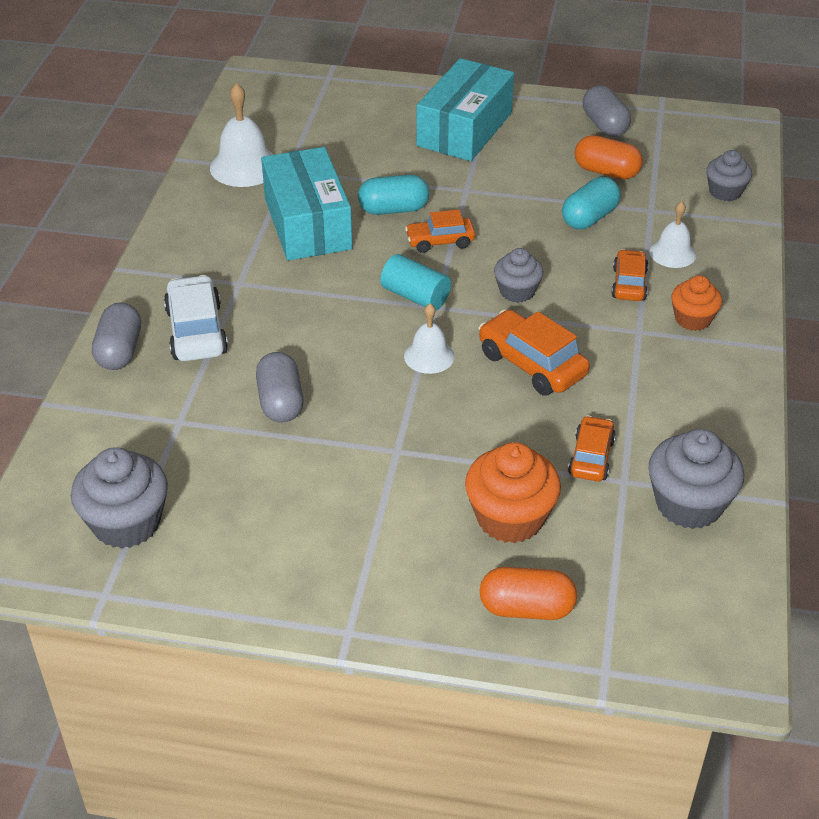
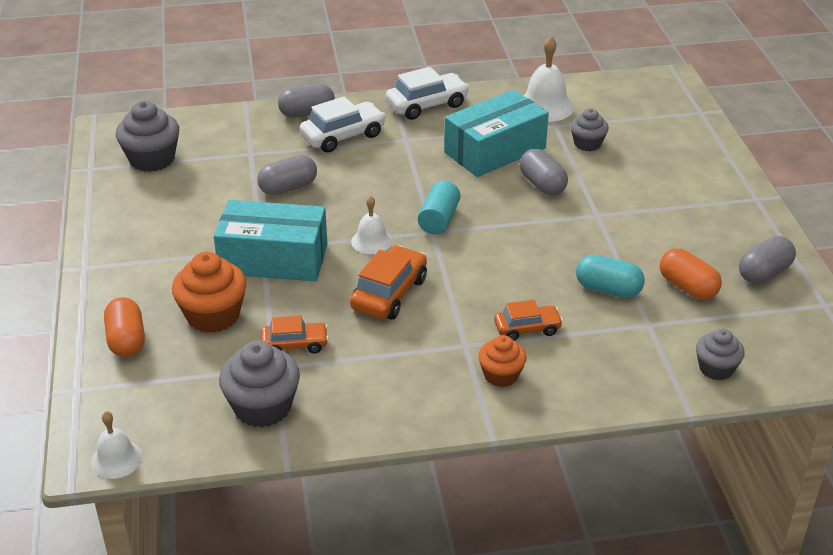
camera: 70 degrees right, 5 degrees down
(177, 249) = (427, 105): none -> white car
(393, 209) = (542, 185): turquoise capsule -> grey capsule
(440, 241) = (516, 216): orange car -> none
(464, 129) = (685, 195): turquoise box -> turquoise box (273, 259)
(517, 291) = (477, 268): grey cupcake -> grey cupcake (587, 144)
(606, 172) = (687, 287): orange capsule -> orange capsule turned 45 degrees counterclockwise
(672, 253) = (590, 348): white bell -> white bell (116, 459)

